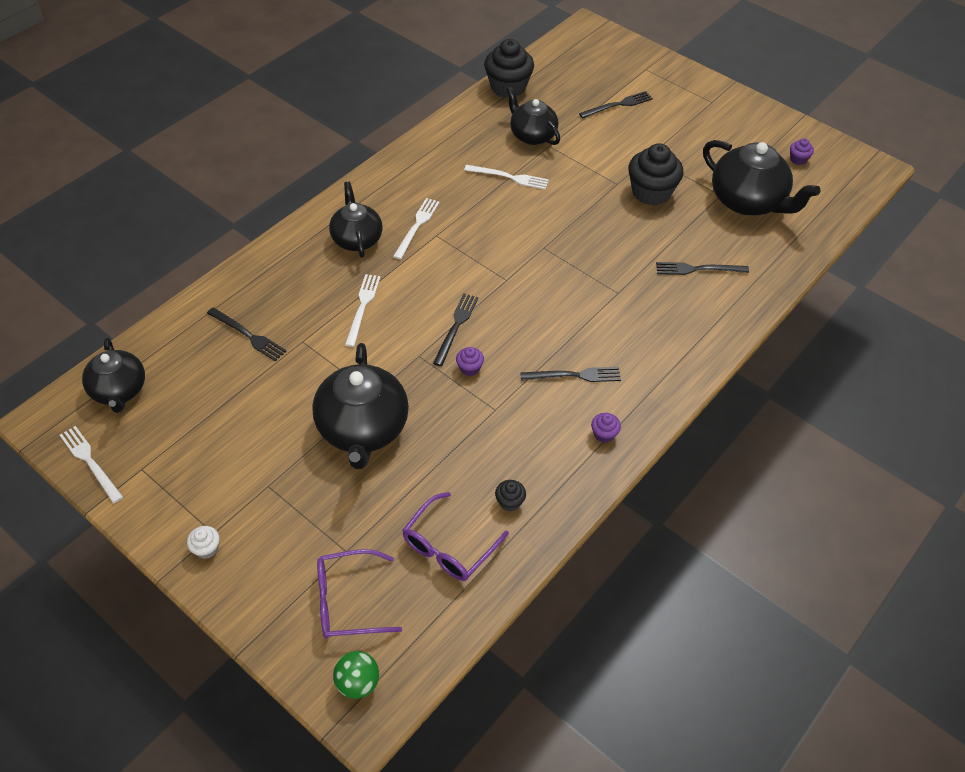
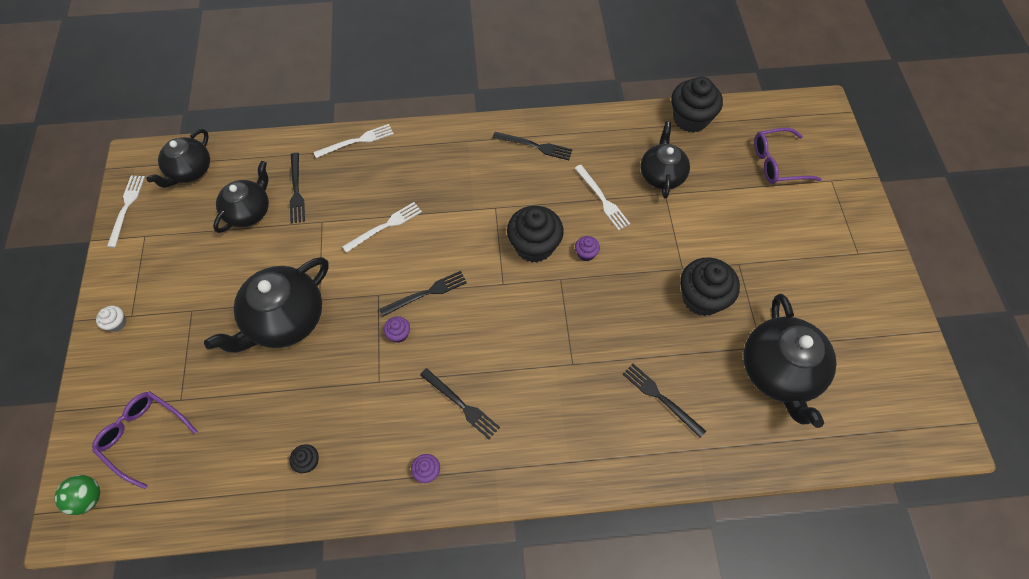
camera: 45 degrees right, 10 degrees up
(357, 239) = (439, 169): black teapot -> black teapot (249, 211)
(417, 226) = (490, 190): white fork -> white fork (357, 141)
(449, 546) = (237, 457): purple glasses -> purple glasses (777, 163)
(498, 240) = (534, 246): none -> black cupcake
(618, 105) = (766, 197): black fork -> black fork (535, 146)
(798, 159) = (877, 369): purple cupcake -> purple cupcake (586, 253)

